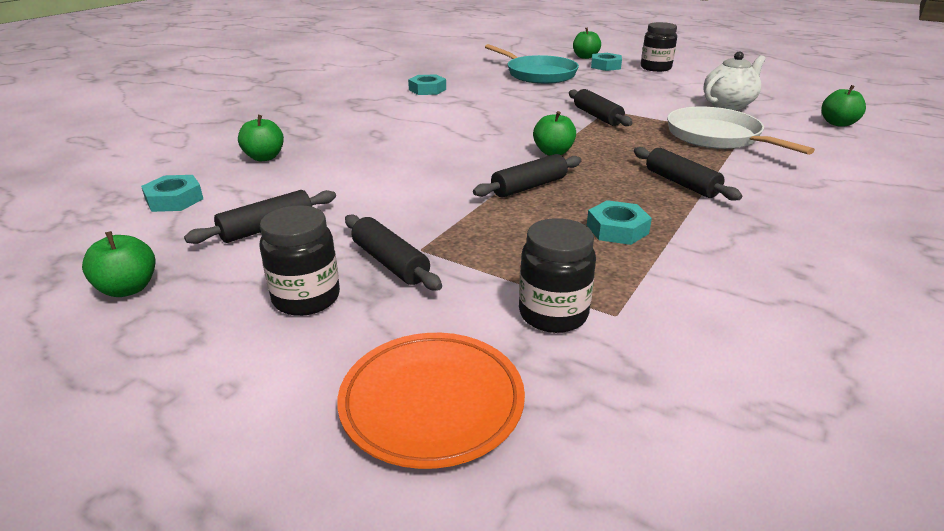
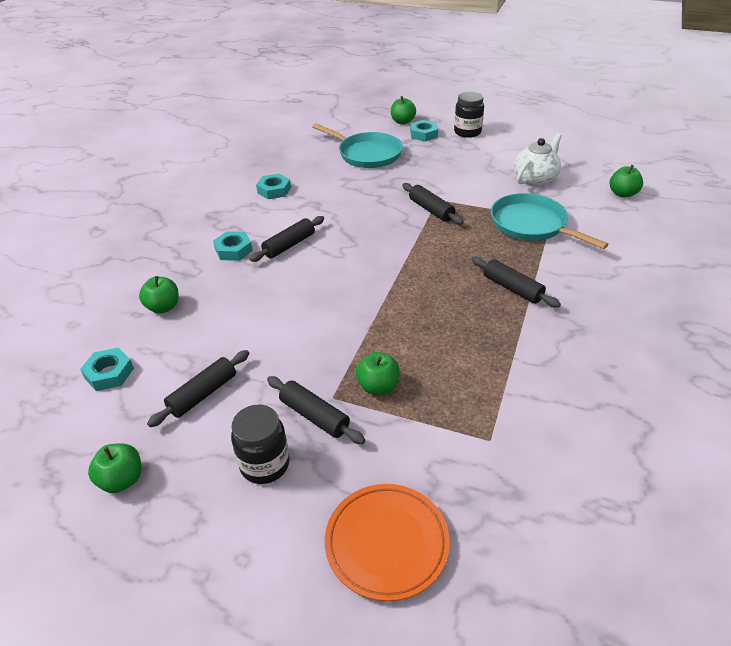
camera: 10 degrees left, 10 degrees up
(529, 187) = (396, 311): black rolling pin -> black rolling pin (289, 245)
(553, 152) = (405, 264): green apple -> green apple (378, 386)
(553, 314) = (447, 447): black jar -> none
(617, 229) = (474, 350): turquoise nut -> turquoise nut (233, 250)
(716, 137) = (531, 225): white pan -> turquoise pan

